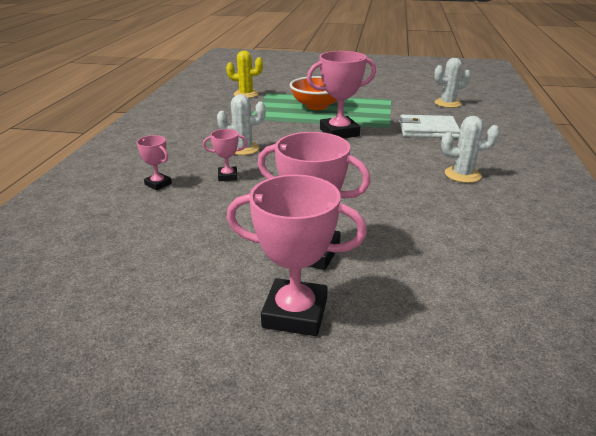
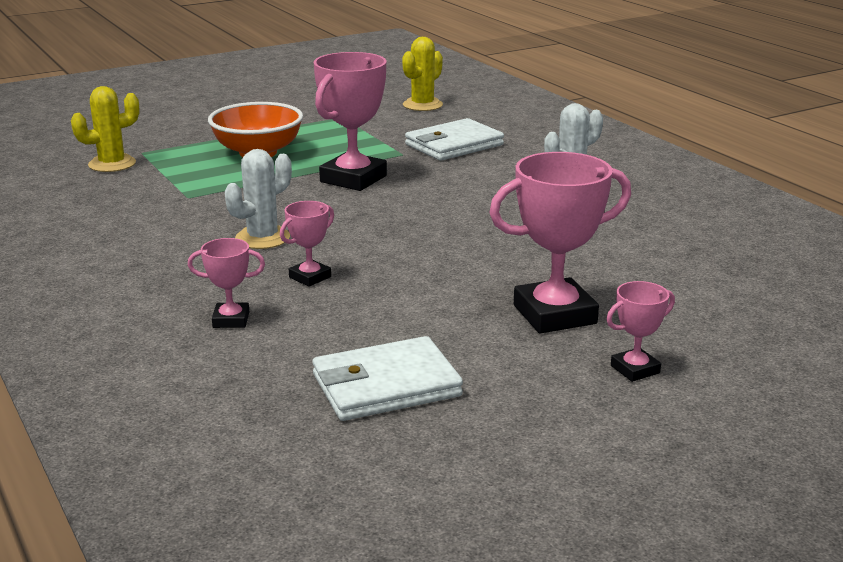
camera: 40 degrees left, 5 degrees down
(155, 250) = (386, 385): none -> white wallet
(295, 313) = (635, 369): pink trophy -> pink trophy, size x0.51
(447, 103) = (422, 105): white cactus -> yellow cactus

